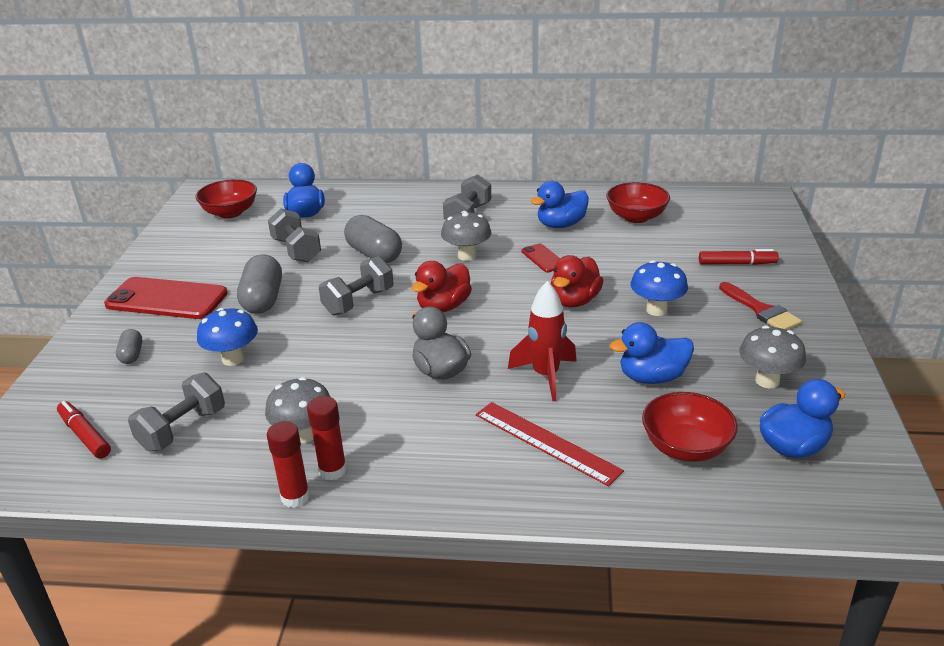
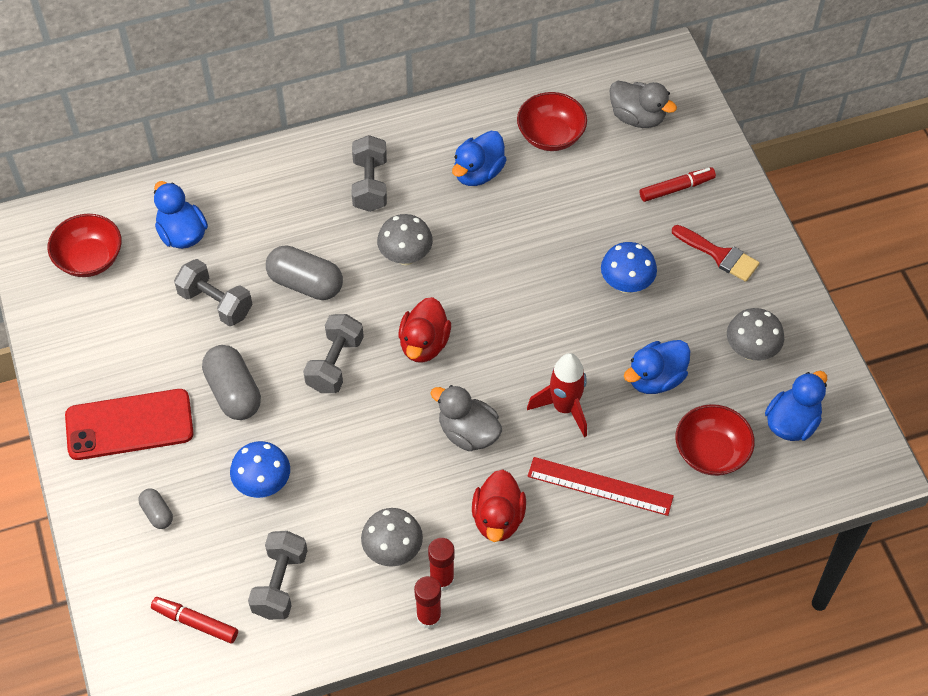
camera: 25 degrees left, 25 degrees up
(543, 258) = (486, 237): red phone -> none
(574, 301) = (545, 295): red duck -> red duck (498, 519)
(720, 220) = (637, 117): none -> grey duck

